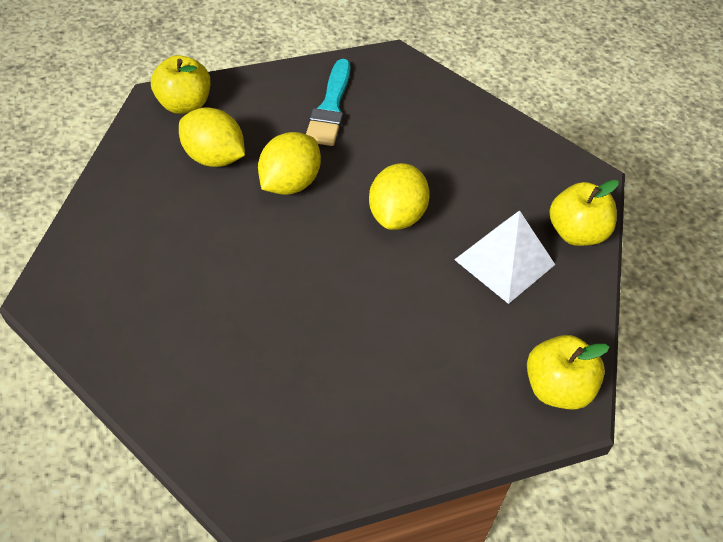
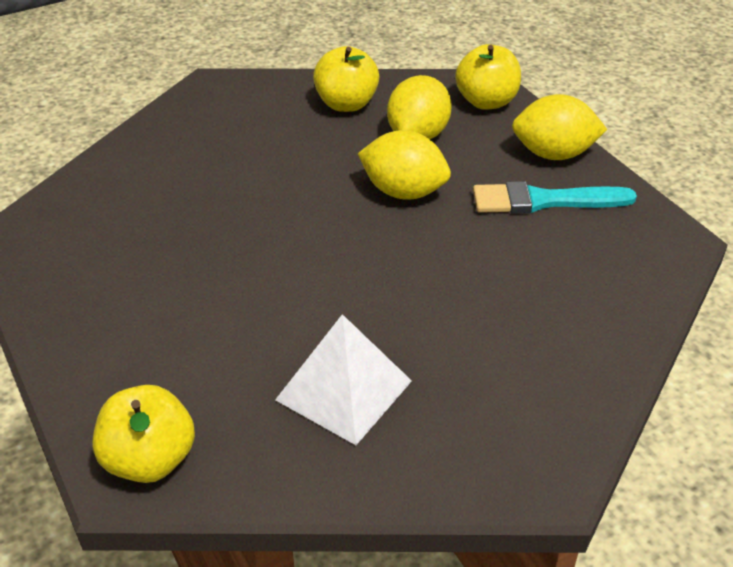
camera: 80 degrees right, 10 degrees down
(397, 215) = (387, 281): yellow lemon -> yellow lemon (553, 154)
(576, 233) = (424, 467): yellow apple -> yellow apple (346, 104)

